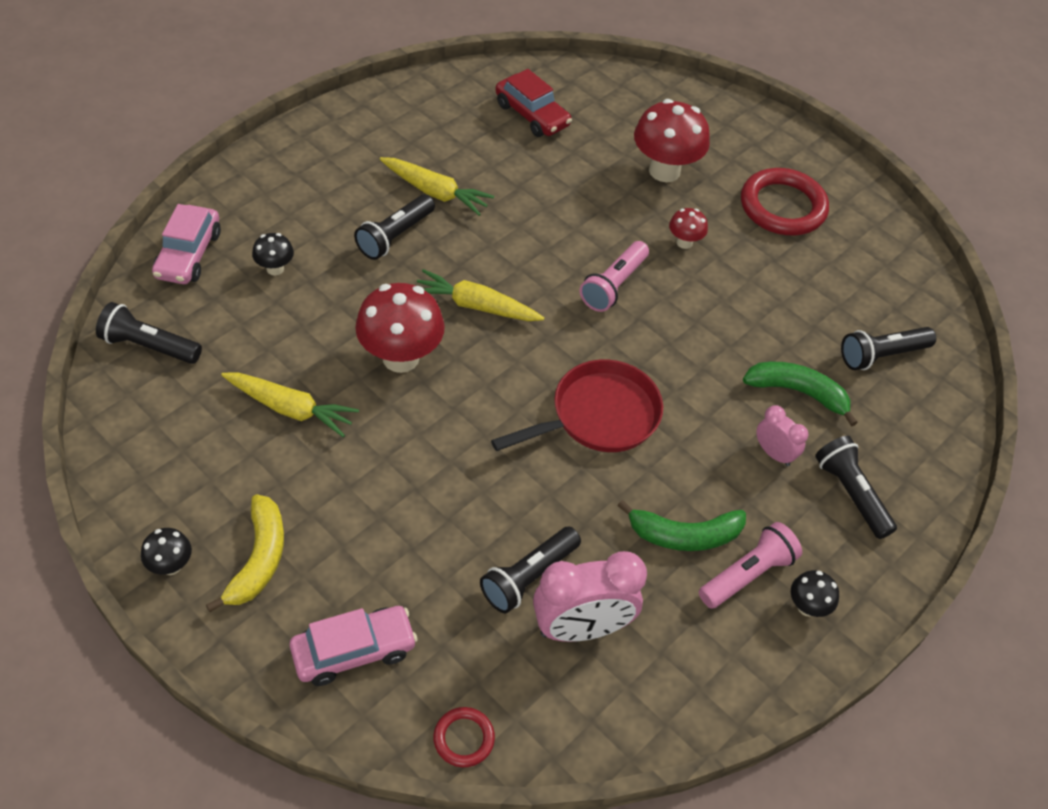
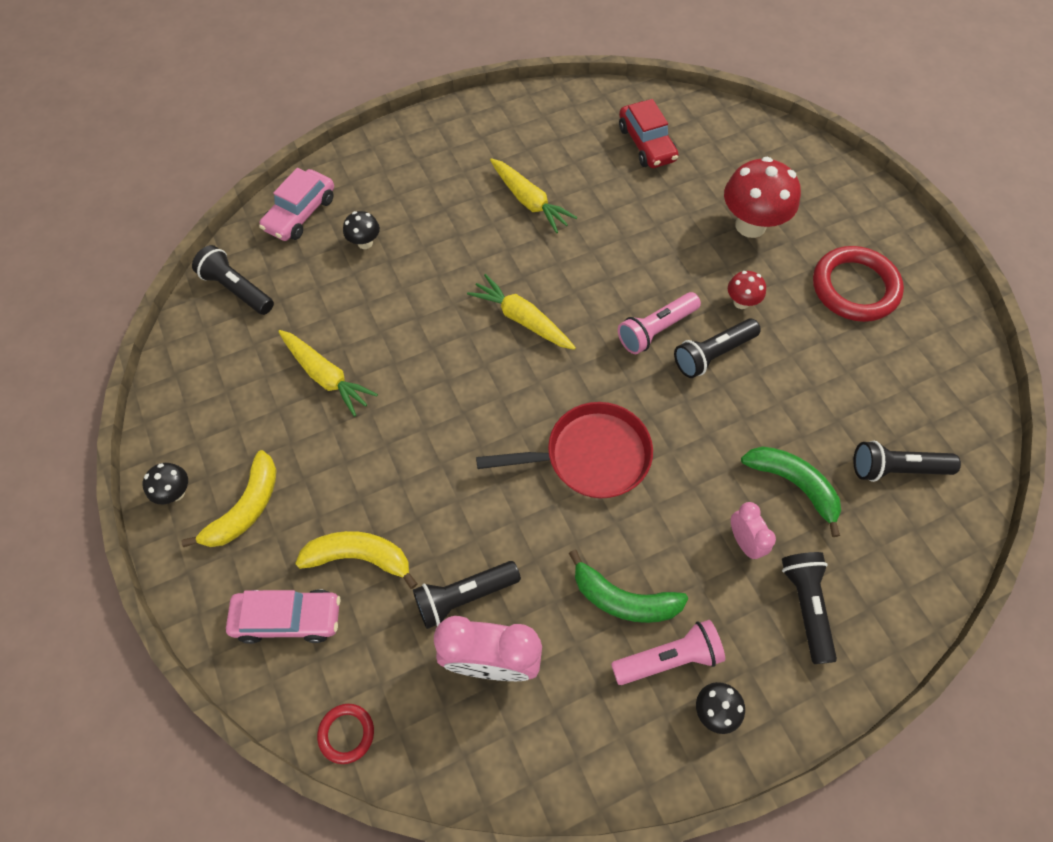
camera: 25 degrees right, 10 degrees up
(395, 236) = (477, 235): black flashlight -> black flashlight (712, 354)
(400, 358) = (437, 352): red mushroom -> none
(404, 572) = (359, 557): none -> yellow banana

